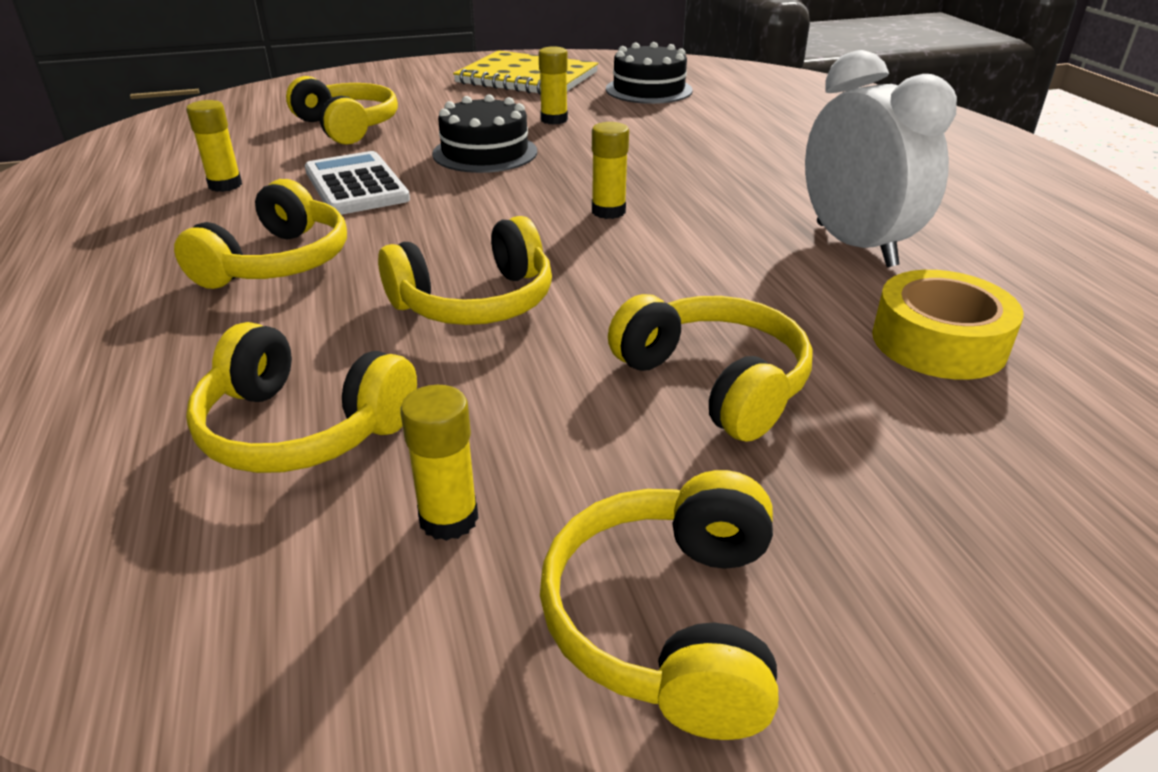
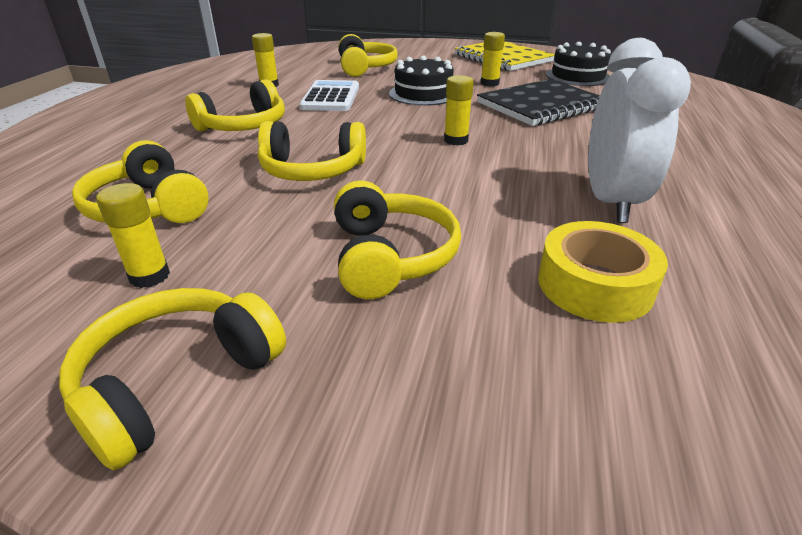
camera: 30 degrees right, 0 degrees up
(652, 139) = (541, 105): none -> black notebook

